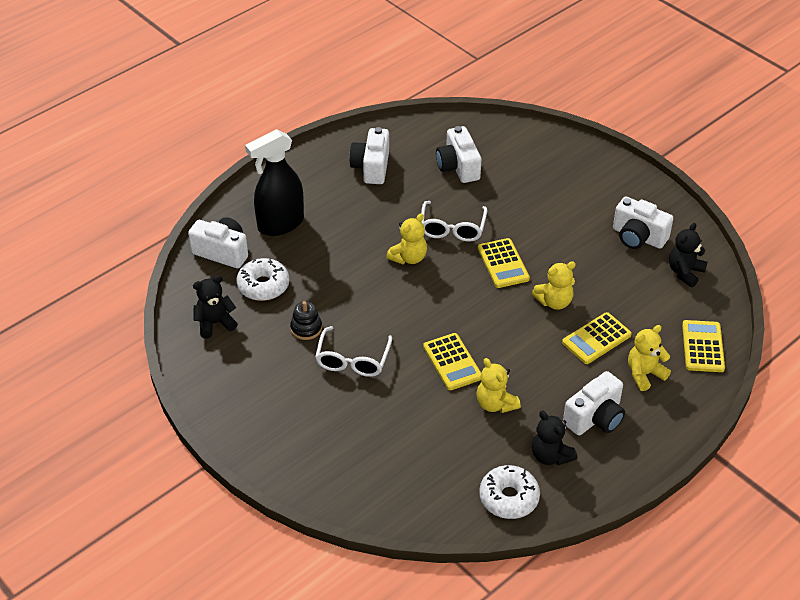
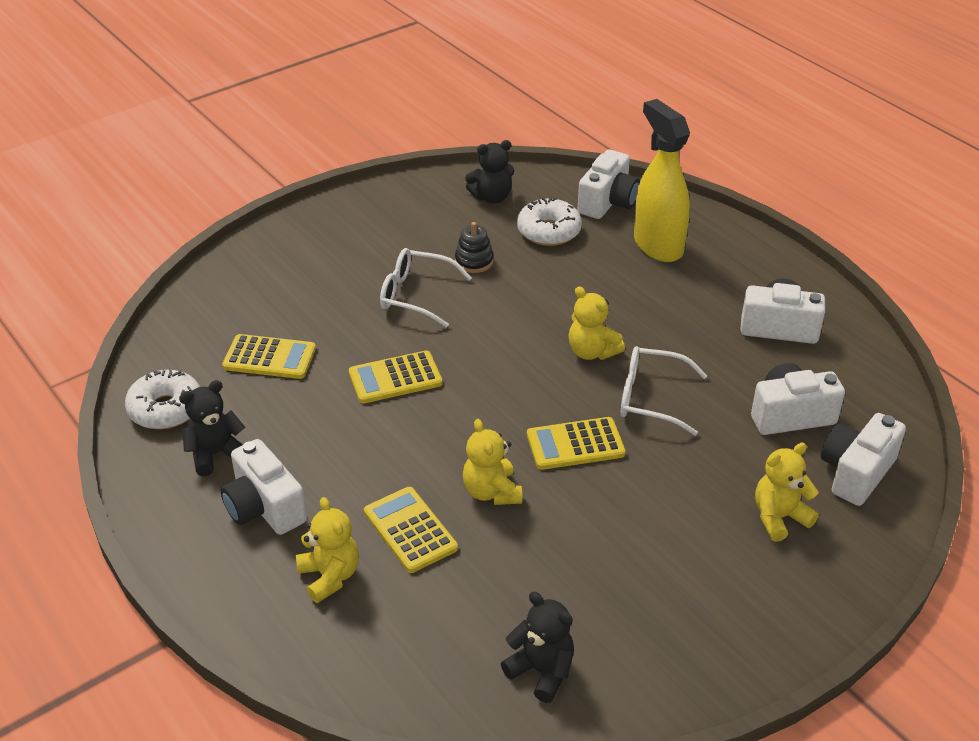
camera: 95 degrees right, 5 degrees down
(215, 323) = (492, 197): black teddy bear -> black teddy bear turned 90 degrees clockwise
(280, 224) = (657, 245): black spray bottle -> yellow spray bottle
(495, 404) = (315, 411): yellow teddy bear -> yellow teddy bear (779, 517)
(638, 237) = (631, 619): white camera -> white camera (856, 472)
(702, 347) = (369, 662): yellow calculator -> yellow calculator (269, 357)

